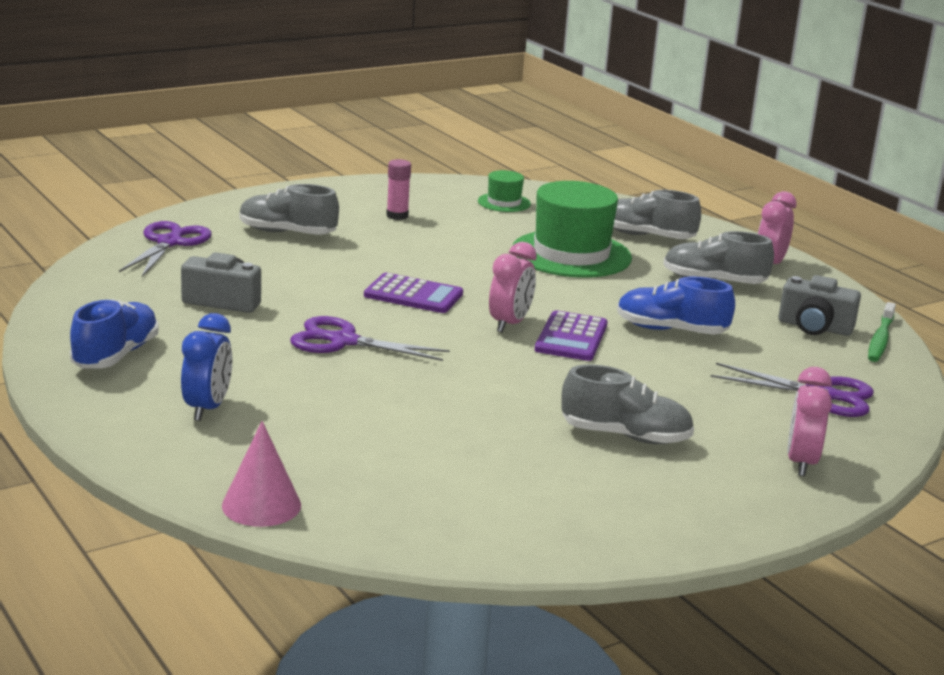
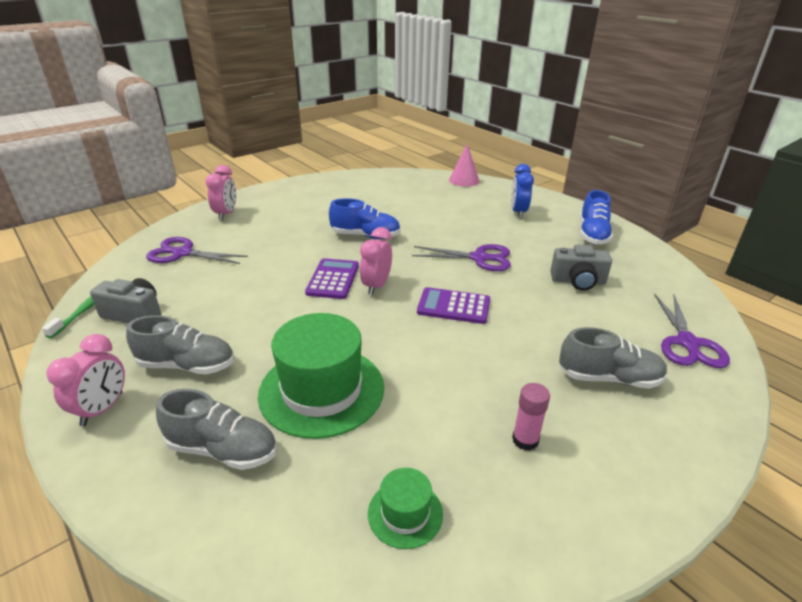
camera: 175 degrees right, 10 degrees up
(625, 436) = (311, 218): grey shoe -> none
(671, 330) = (257, 295): blue shoe -> blue shoe (365, 236)

